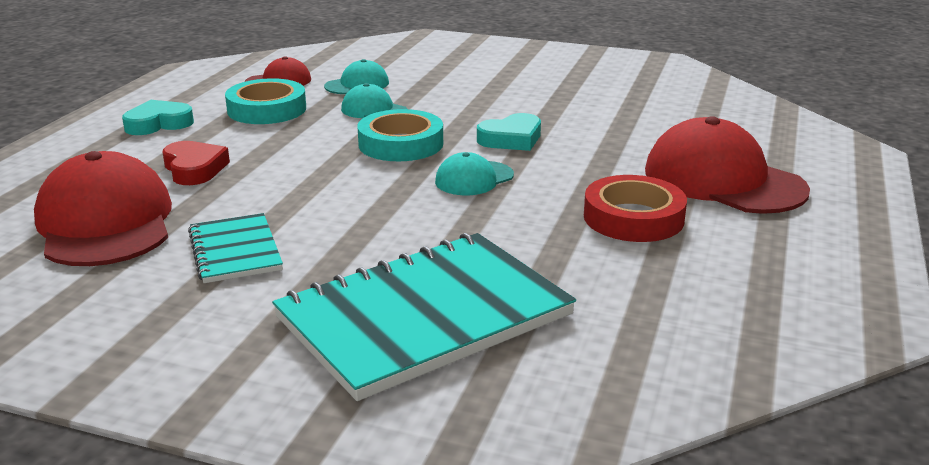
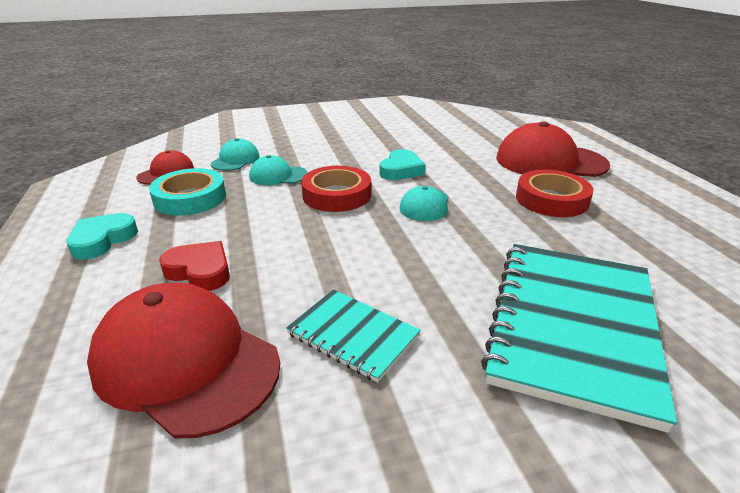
camera: 35 degrees left, 5 degrees up
(401, 144) = (336, 195): turquoise tape -> red tape

